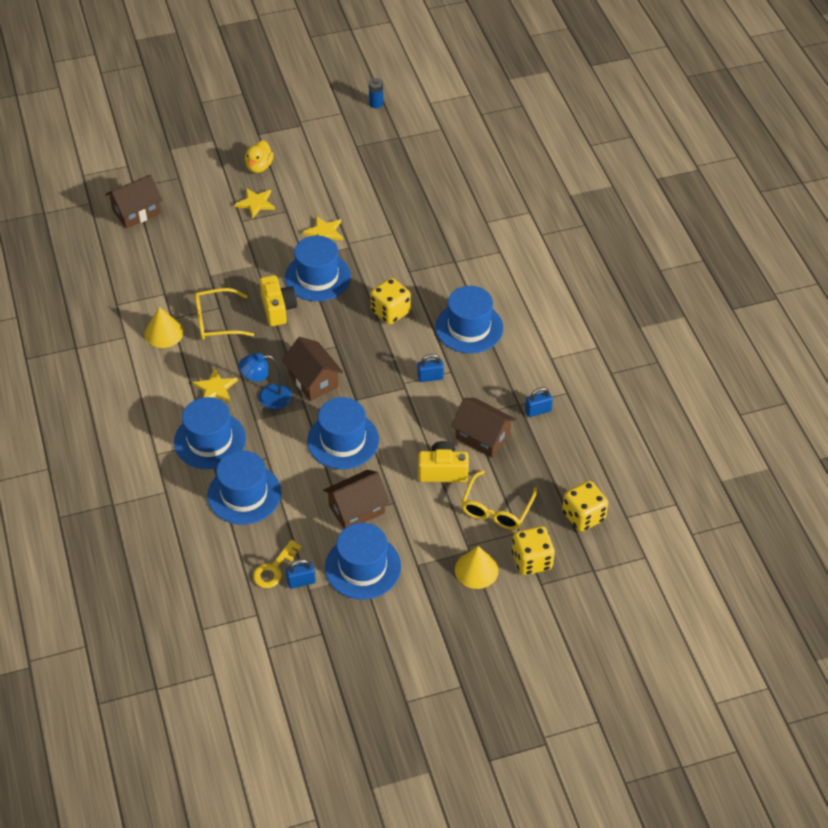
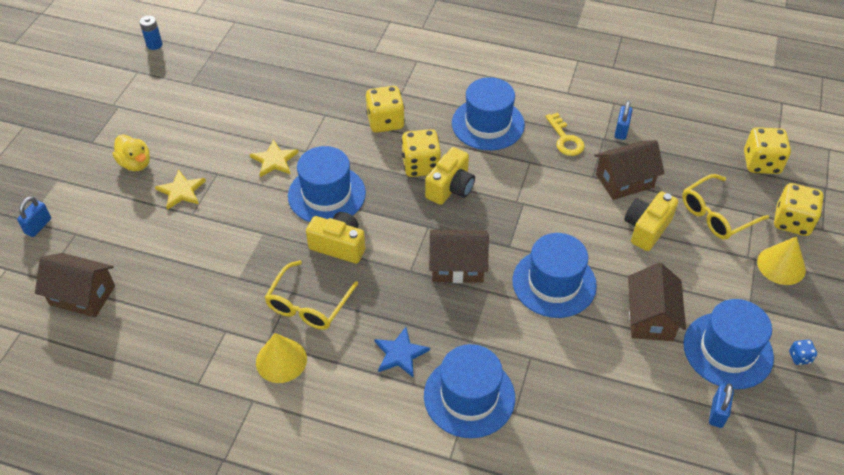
camera: 55 degrees left, 0 degrees up
(136, 212) = (82, 295): brown house -> brown house turned 75 degrees counterclockwise
(215, 388) = (400, 354): yellow star -> blue star
(244, 494) = (566, 403): blue hat -> none
(267, 397) = (450, 315): blue lamp -> none
(274, 569) = (686, 428): yellow key -> yellow key (565, 139)
(383, 339) = (450, 188): none -> yellow camera
(391, 613) = (799, 357): none -> blue dice
(416, 269) = (385, 122): none -> yellow dice
(430, 377) = (525, 179): blue padlock -> blue padlock (38, 226)
(496, 509) = (716, 215): yellow glasses -> yellow glasses turned 90 degrees clockwise

